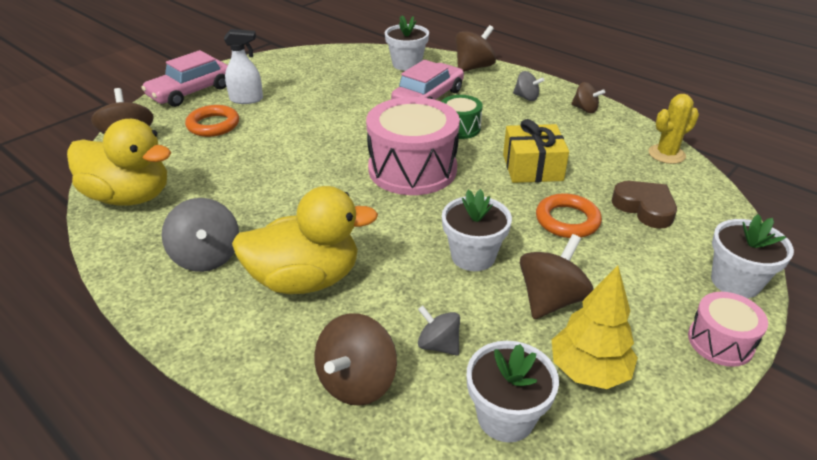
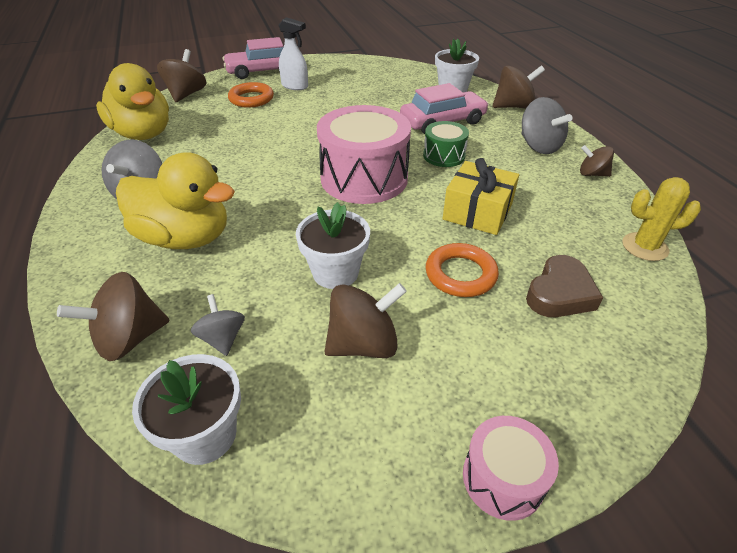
camera: 30 degrees right, 5 degrees up
(526, 97) = (539, 146): grey spinning top -> grey spinning top, size x1.64
(585, 109) = (592, 174): brown spinning top -> brown spinning top turned 135 degrees clockwise
(588, 371) = (325, 432): yellow tree -> none
(644, 208) = (560, 293): brown heart -> brown heart turned 45 degrees clockwise
(735, 282) = (592, 419): white flower pot -> none

